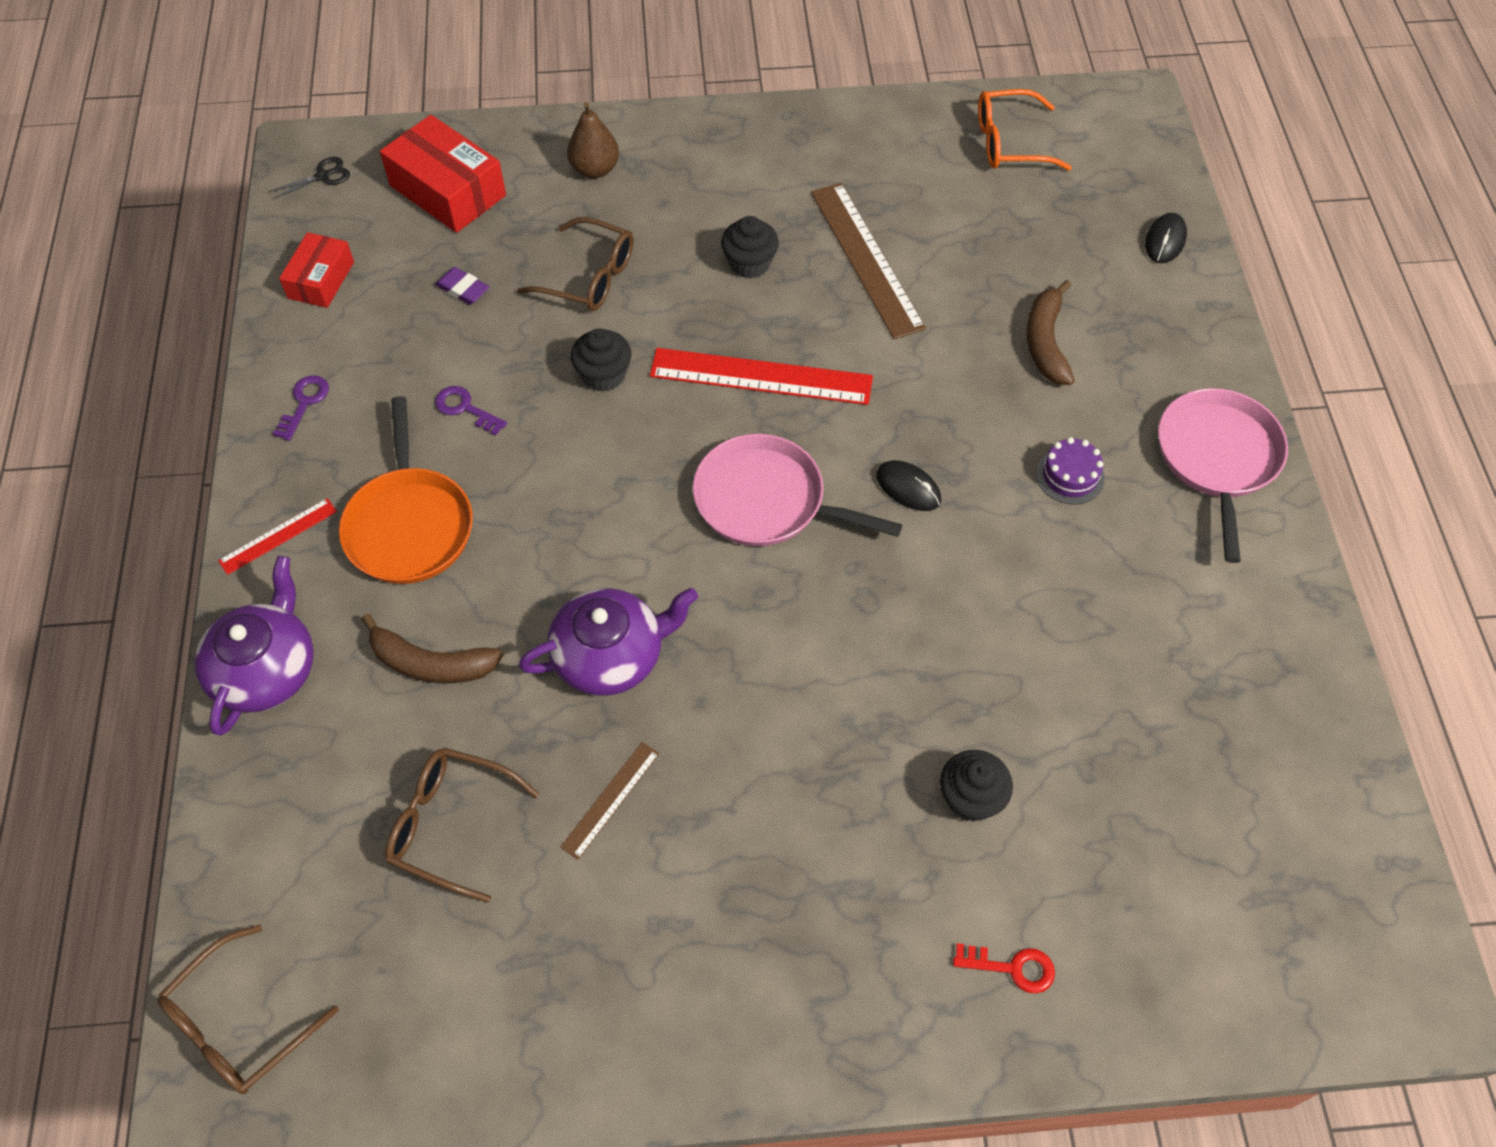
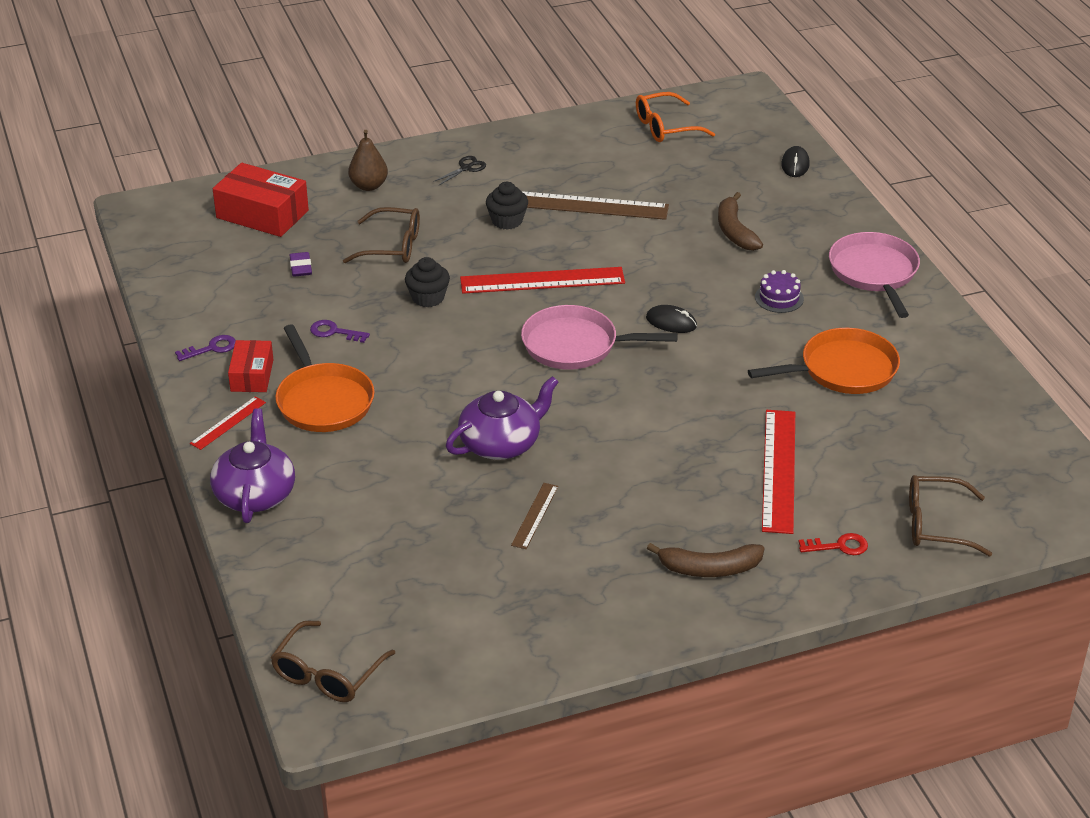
camera: 15 degrees left, 20 degrees down
(304, 403) = (211, 348): purple key -> purple key turned 60 degrees clockwise
(321, 280) = (189, 279): red box -> red box (252, 375)
(323, 176) = (161, 220): black scissors -> black scissors (466, 168)
(431, 663) = (374, 470): brown banana -> brown banana (709, 569)
(450, 825) = (428, 548): brown glasses -> brown glasses (935, 525)
(463, 289) = (301, 267): purple eraser -> purple eraser turned 60 degrees clockwise
(866, 259) = (590, 206): brown ruler -> brown ruler turned 45 degrees counterclockwise
(971, 798) = (778, 470): black cupcake -> red ruler
(1120, 629) = (843, 369): none -> orange pan

